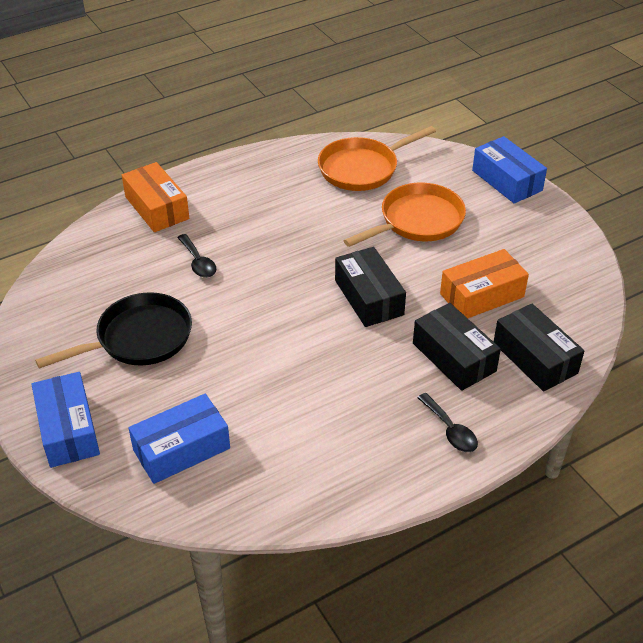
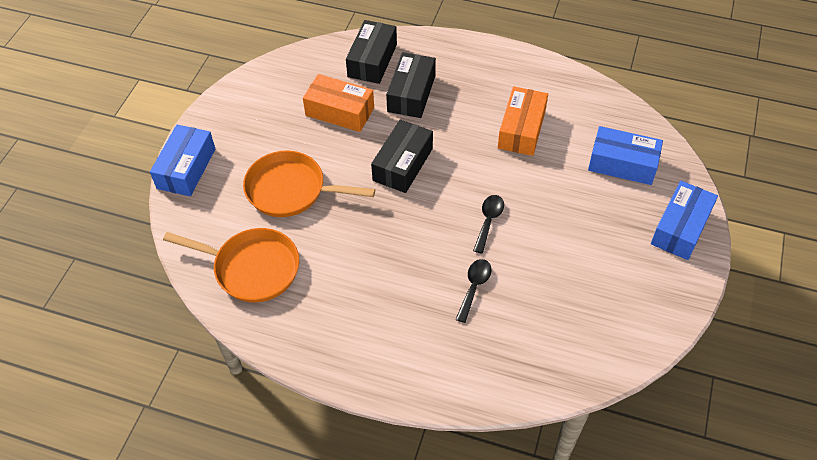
camera: 130 degrees left, 10 degrees up
(138, 338) = (579, 257): black pan -> none
(157, 208) = (445, 373): orange box -> orange box (521, 129)
(450, 430) = (469, 64): black spoon -> black spoon (488, 221)

